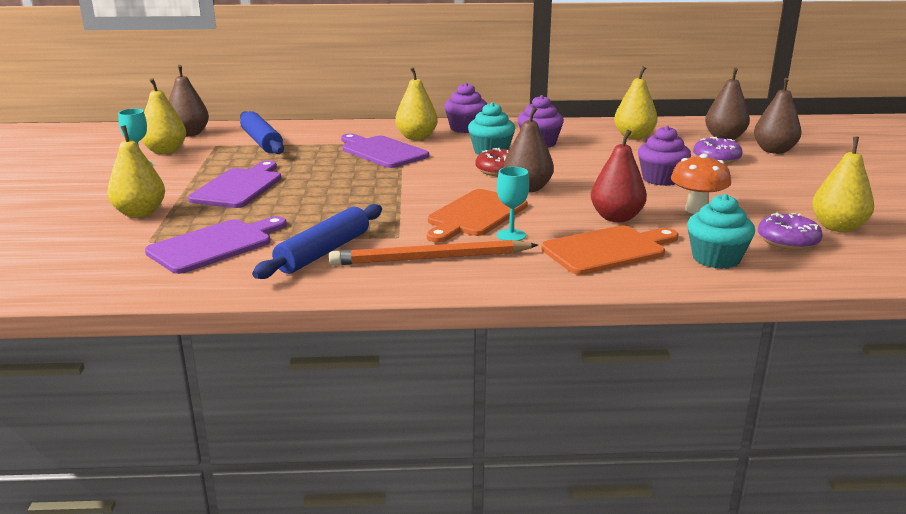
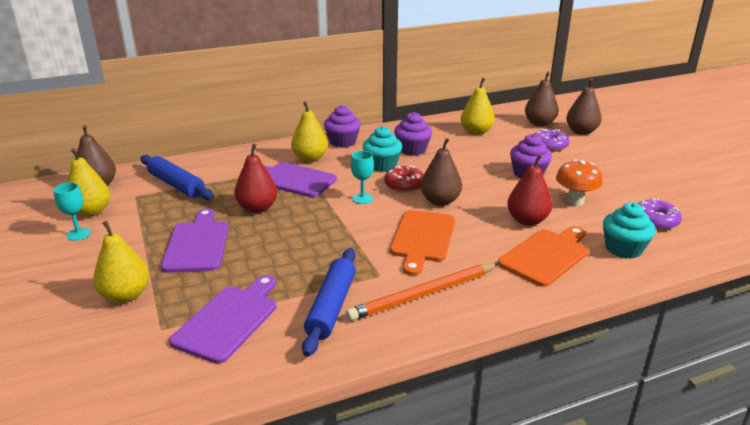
camera: 20 degrees left, 5 degrees up
(323, 169) = (257, 208): none -> red pear
(511, 235) = (466, 255): turquoise goblet -> turquoise goblet (362, 198)
(837, 227) = (675, 201): yellow pear -> none

